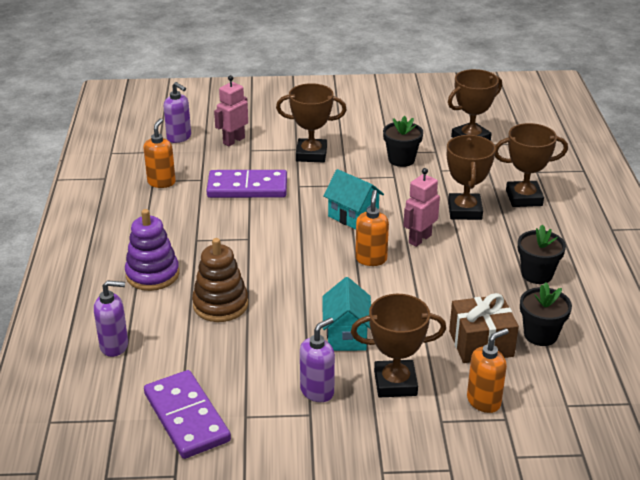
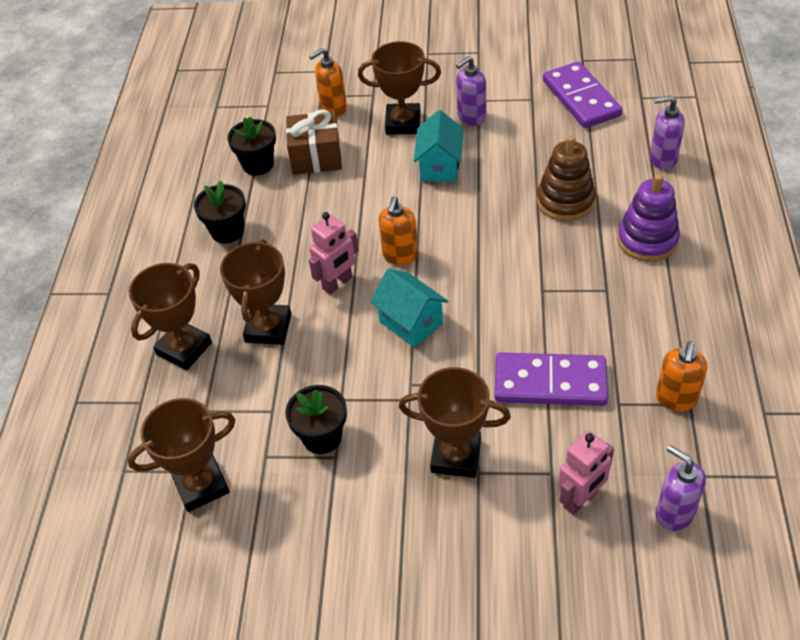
camera: 170 degrees left, 15 degrees up
(524, 198) = (184, 349): brown trophy -> brown trophy turned 60 degrees counterclockwise

